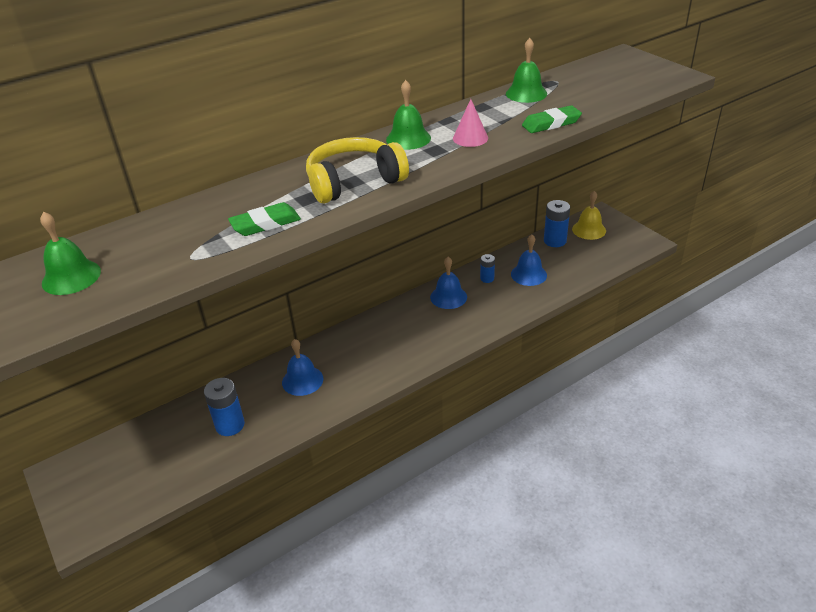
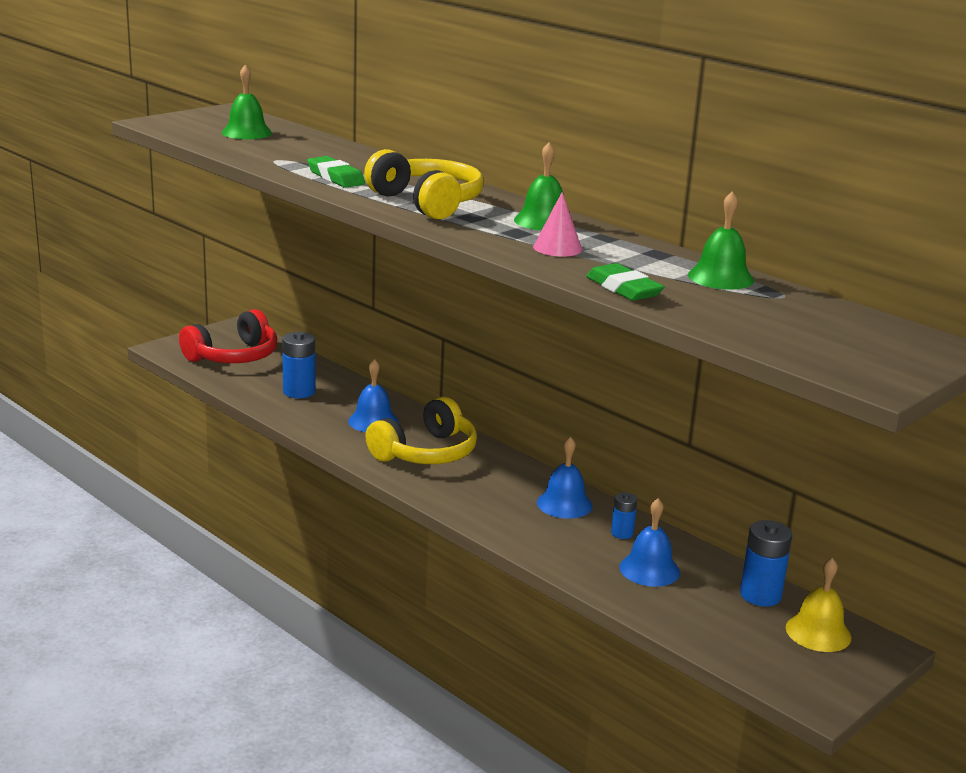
camera: 75 degrees right, 15 degrees down
(130, 473) = (234, 356): none -> red headphones
(363, 354) = (426, 453): none -> yellow headphones

